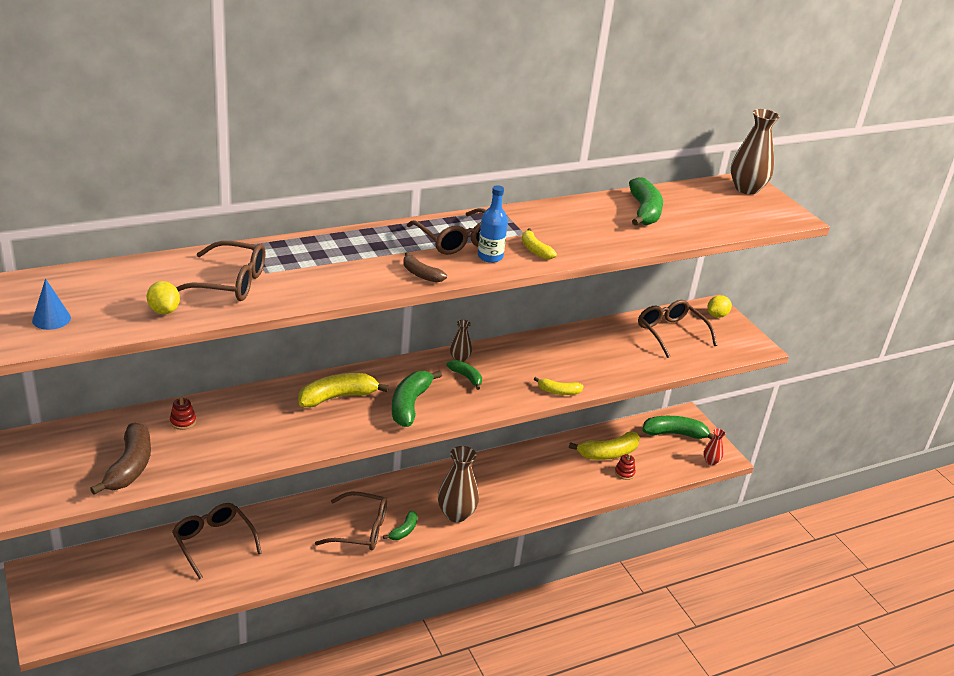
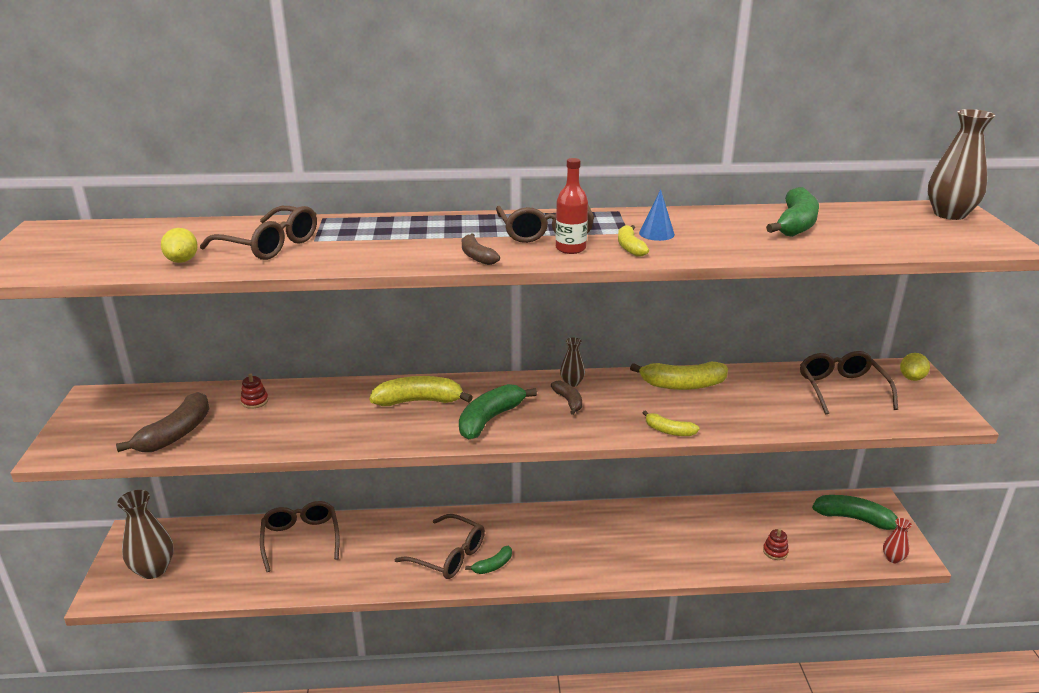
camera: 25 degrees right, 5 degrees down
(51, 319) = (74, 257): blue cone -> blue cone (656, 233)
(456, 514) = (558, 559): brown vase -> brown vase (153, 569)
(466, 377) = (568, 401): green banana -> brown banana
(490, 257) = (570, 248): blue bottle -> red bottle
(608, 453) = (763, 526): yellow banana -> yellow banana (682, 385)
(717, 315) = (912, 378): yellow lemon -> yellow lemon turned 45 degrees counterclockwise

